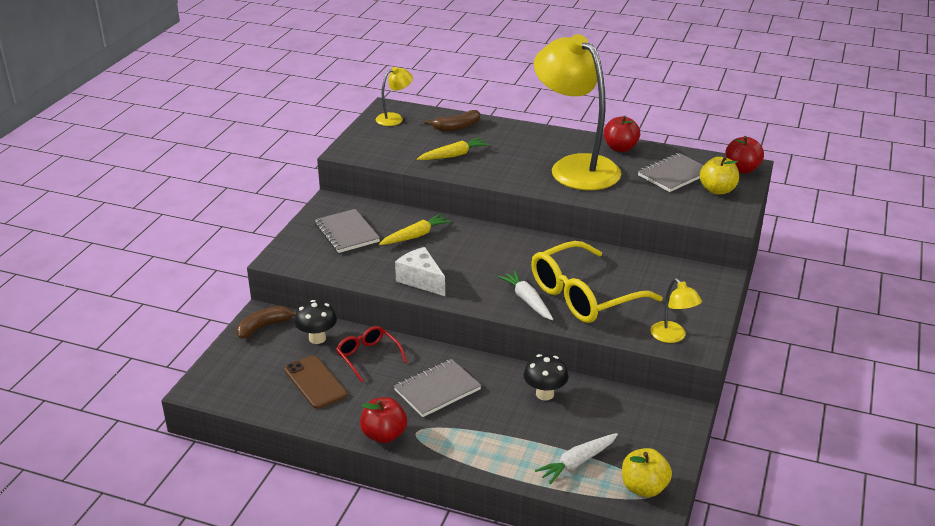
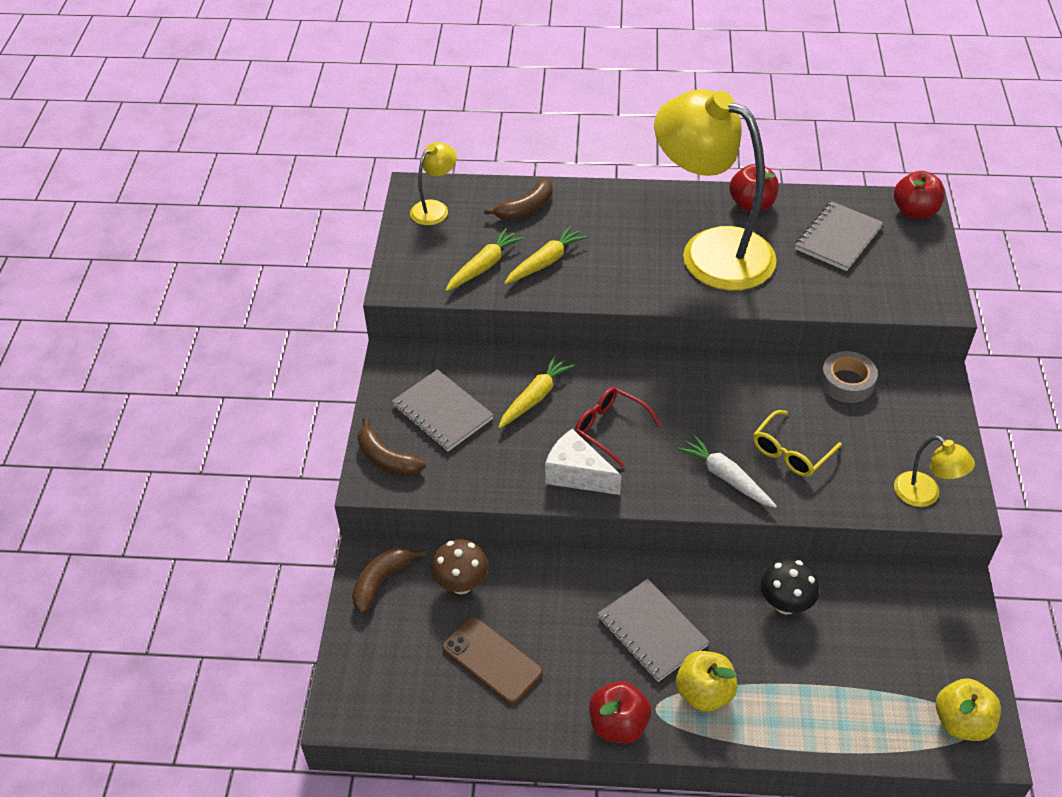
camera: 15 degrees left, 15 degrees up
(295, 249) = (387, 458): none -> brown banana
(317, 338) = (461, 584): black mushroom -> brown mushroom
(368, 357) = (541, 599): red glasses -> red glasses (610, 428)
(410, 151) = (484, 266): none -> yellow carrot
(437, 390) = (652, 632): grey notebook -> grey notebook turned 75 degrees counterclockwise
(577, 462) = (869, 704): white carrot -> none
(583, 296) = (791, 452): yellow glasses -> yellow glasses, size x0.52
(648, 266) = (847, 382): none -> grey tape
(717, 190) = (901, 255): yellow apple -> yellow apple (704, 693)

